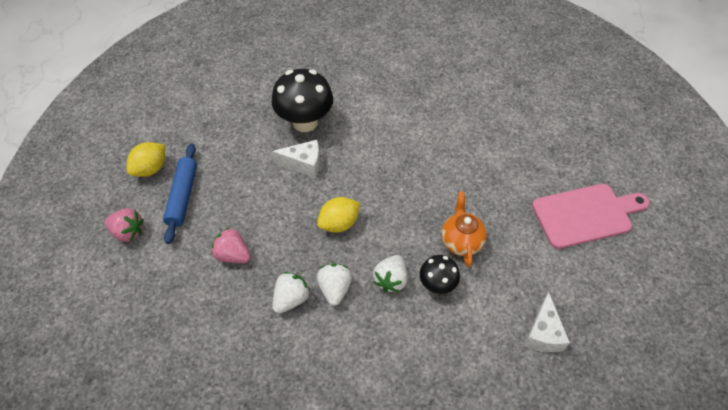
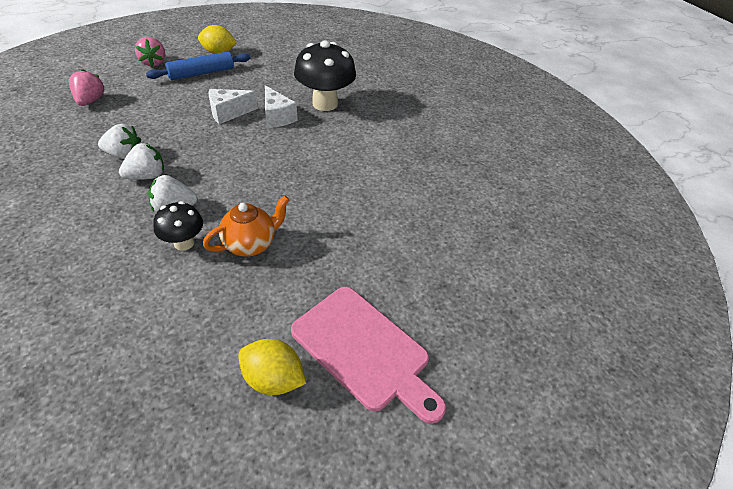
camera: 55 degrees right, 10 degrees down
(233, 255) = (157, 112): pink strawberry -> pink strawberry (90, 101)
(339, 223) = (223, 156): yellow lemon -> yellow lemon (273, 379)
(543, 333) = (154, 357): white cheese -> white cheese (228, 113)

